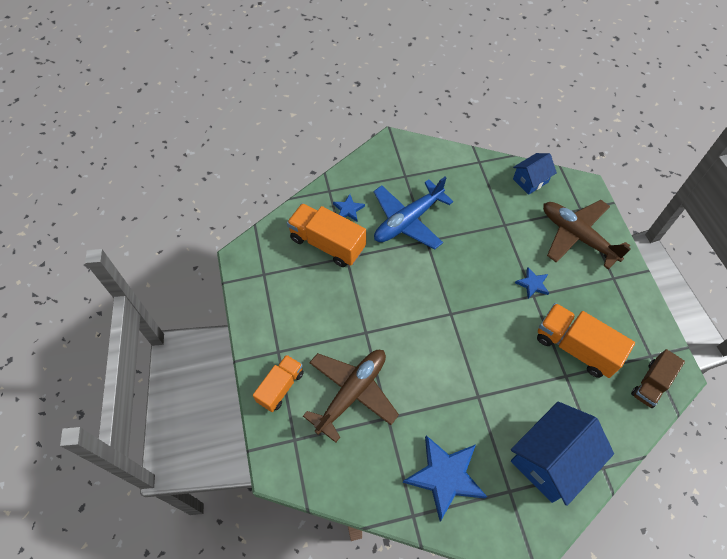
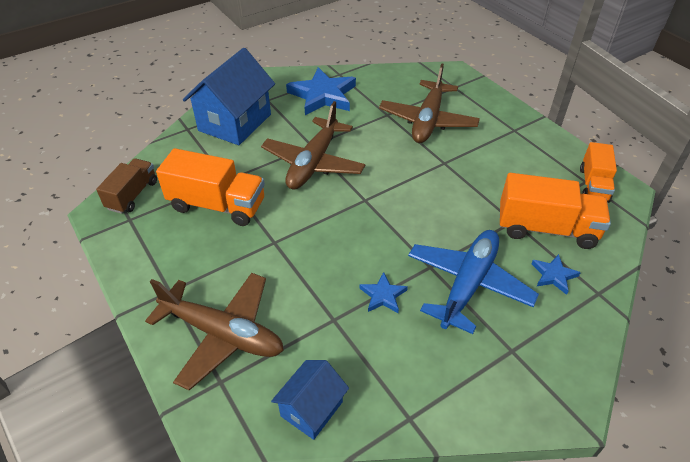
camera: 160 degrees right, 15 degrees down
(280, 387) = (491, 110): orange truck -> orange truck (593, 185)
(482, 370) = (313, 163): none -> brown plane
(532, 284) = (277, 254): blue star -> blue star (383, 295)

